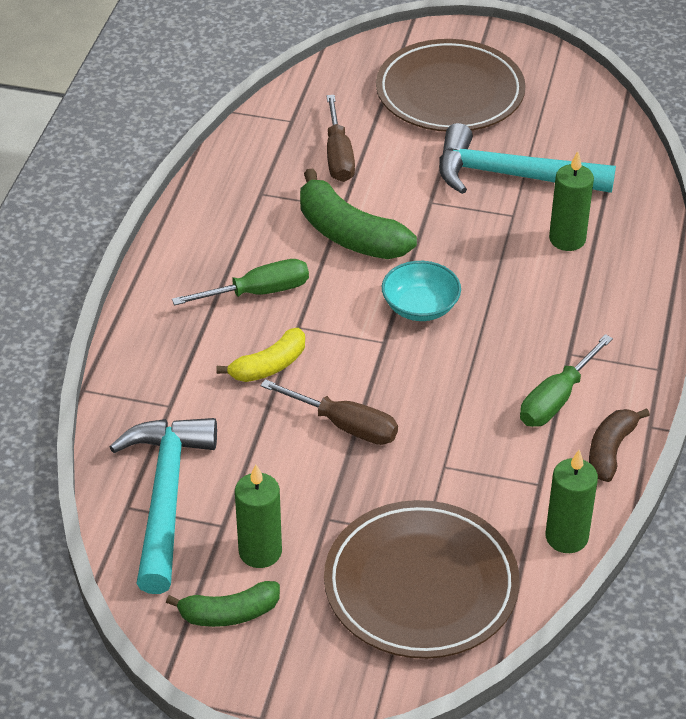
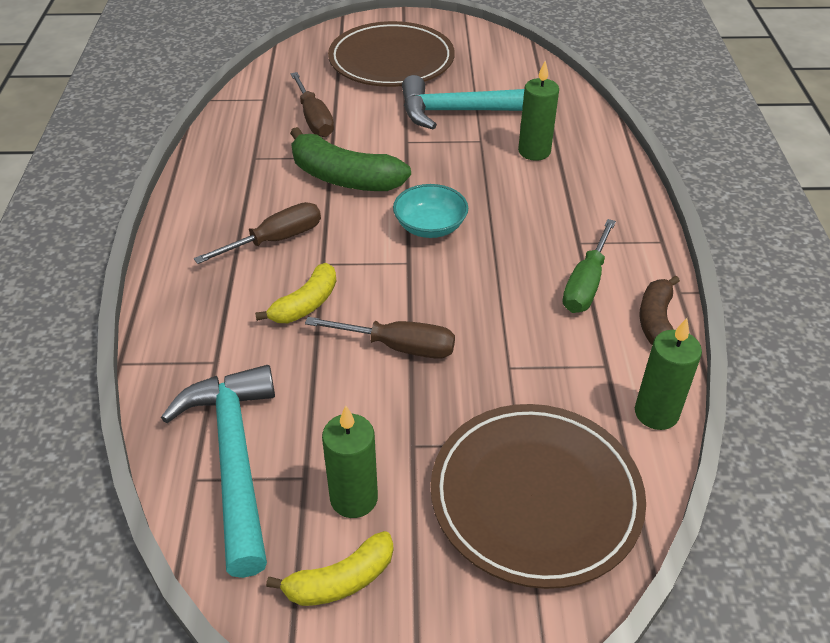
camera: 15 degrees left, 0 degrees up
(229, 613) = (340, 580): green banana -> yellow banana
(258, 292) = (275, 240): green screwdriver -> brown screwdriver

